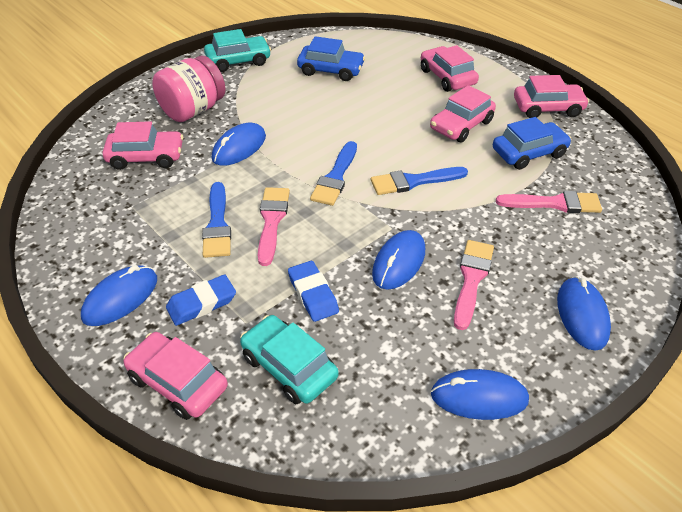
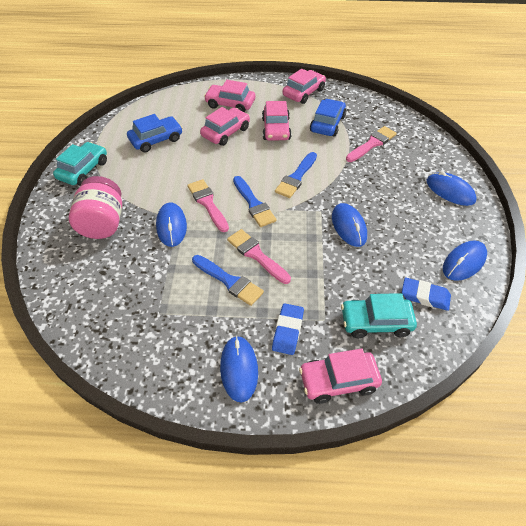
camera: 45 degrees left, 5 degrees up
(146, 157) = (118, 276): pink car -> pink car (225, 132)
(313, 294) = (334, 276): blue eraser -> blue eraser (425, 296)
(471, 279) = (389, 209): pink brush -> pink brush (207, 203)

